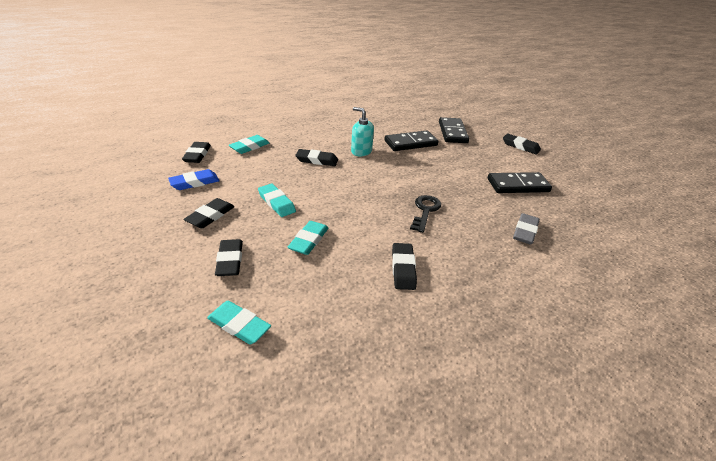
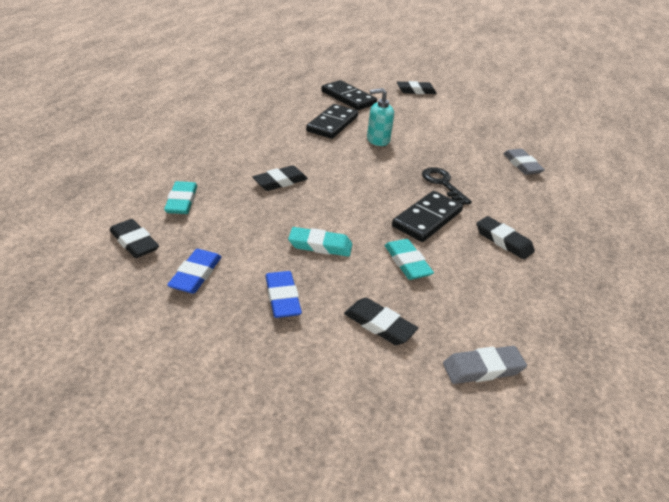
camera: 45 degrees left, 0 degrees up
(210, 216) = (282, 298): black eraser -> blue eraser
(239, 325) = (483, 368): turquoise eraser -> grey eraser
(361, 151) = (305, 152): turquoise soap dispenser -> turquoise soap dispenser (378, 140)
(518, 185) = (464, 128): black domino -> black domino (427, 219)

